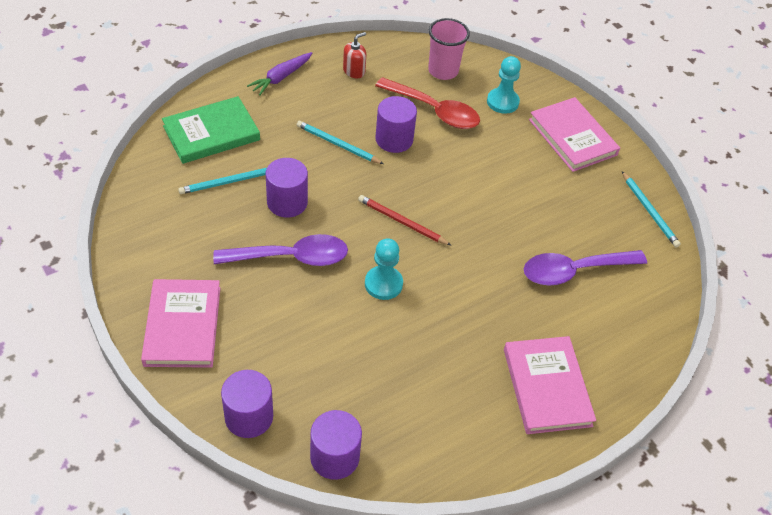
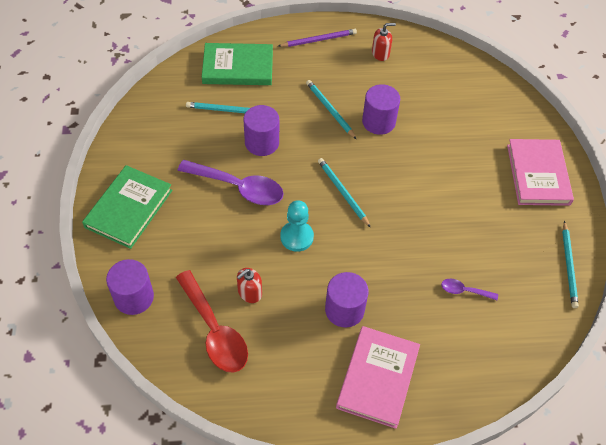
camera: 30 degrees right, 5 degrees up
(182, 326) = (128, 208): pink book -> green book
(281, 77) = (318, 40): purple carrot -> purple pencil
(334, 457) = (176, 356): purple cylinder -> purple cylinder (344, 310)
(370, 359) = (249, 292): none -> red soap dispenser
(402, 222) = (343, 193): red pencil -> turquoise pencil
(434, 111) = (428, 109): red spoon -> red spoon (214, 330)
(443, 71) = (457, 77): pink cup -> none
(502, 102) = (493, 122): turquoise pawn -> none
(574, 271) = (464, 291): purple spoon -> purple spoon, size x0.47

